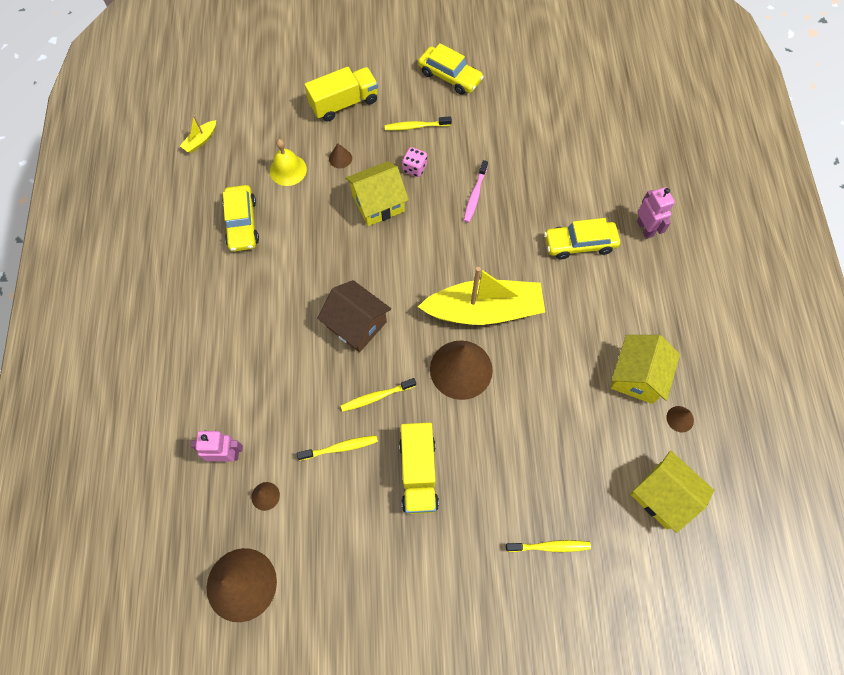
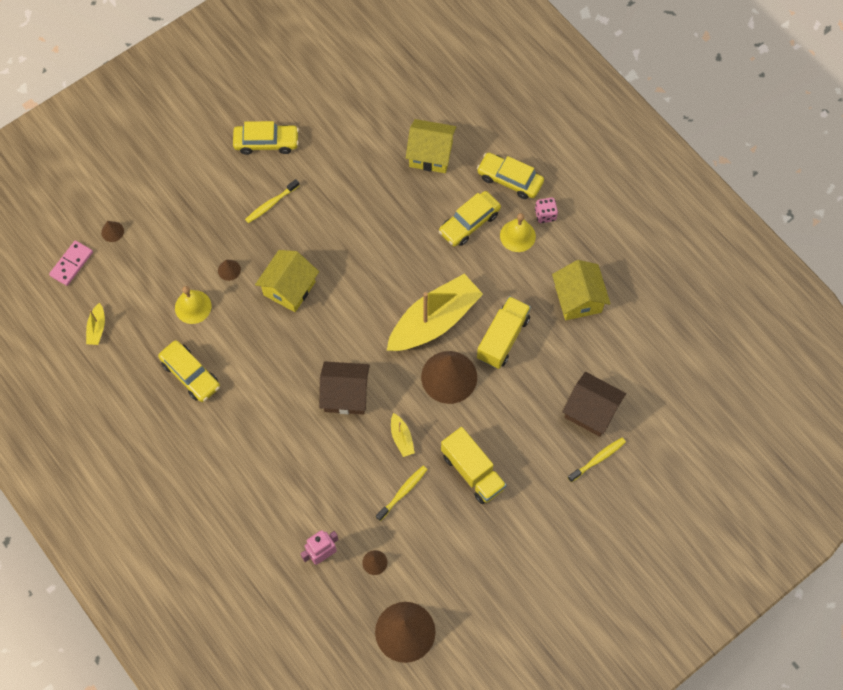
camera: 35 degrees left, 0 degrees up
(222, 80) = (71, 264): none -> pink domino
(344, 103) = (195, 220): yellow truck -> yellow truck (503, 338)
(376, 397) = (401, 438): yellow toothbrush -> yellow boat
(414, 168) = (296, 240): pink dice -> pink dice (545, 215)
(475, 195) = (361, 233): pink toothbrush -> none
(575, 493) = (591, 411): none -> brown house
(618, 282) = (517, 235): none -> yellow bell
(645, 228) = (509, 180): pink robot -> yellow car
(663, 496) = (650, 373): yellow house -> yellow house (431, 154)
(680, 419) = (627, 311): brown cone -> brown cone (112, 231)

